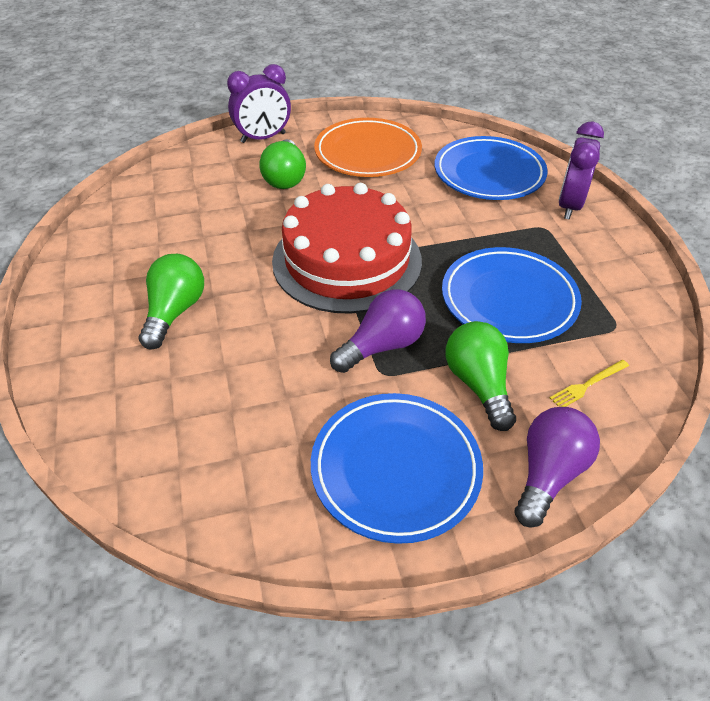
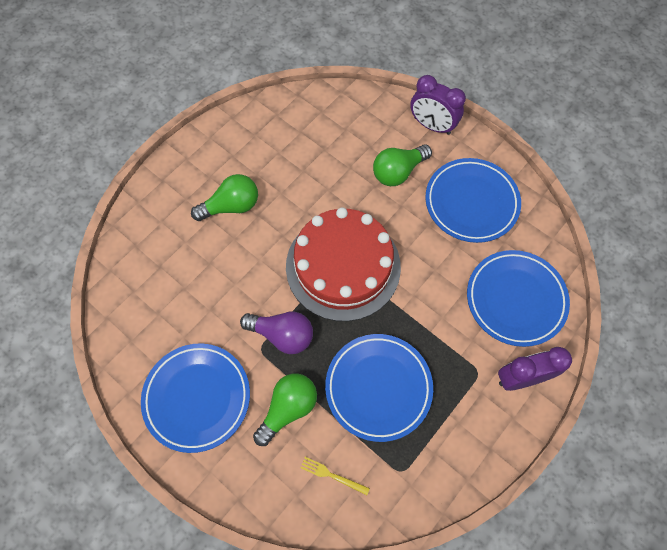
camera: 55 degrees right, 20 degrees up
(367, 153) = (471, 202): orange plate -> blue plate
(548, 474) = (245, 483): purple light bulb -> none

